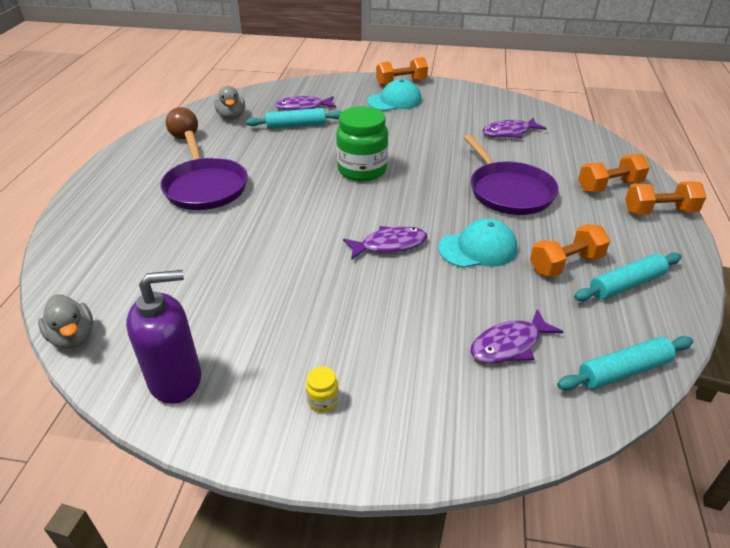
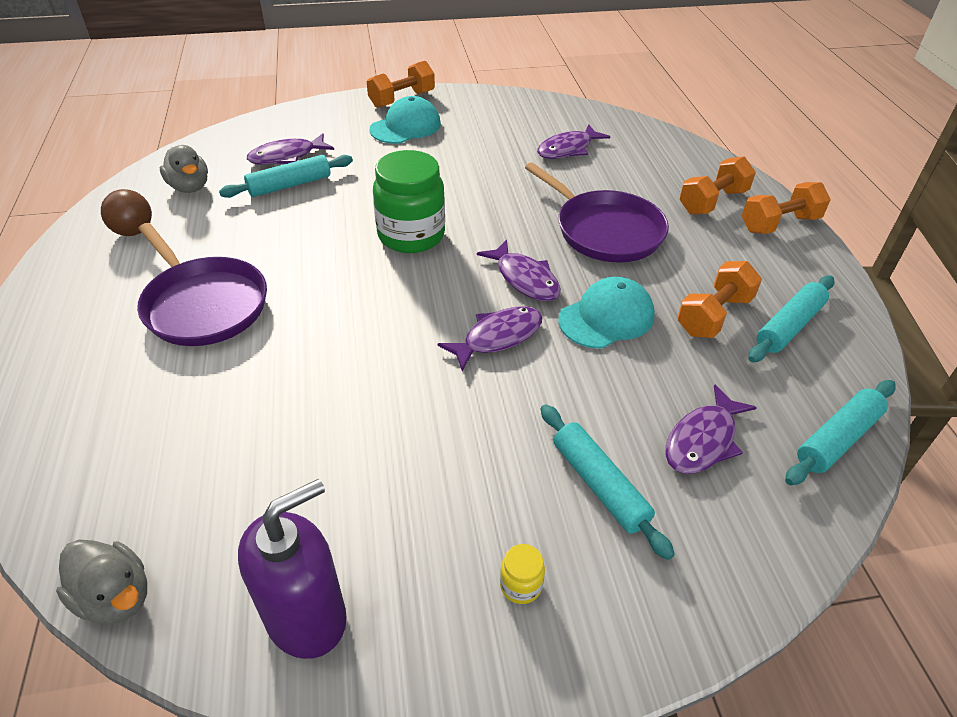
camera: 20 degrees left, 5 degrees up
(413, 354) = (599, 485): none -> turquoise rolling pin
(429, 212) = (525, 279): none -> purple fish

